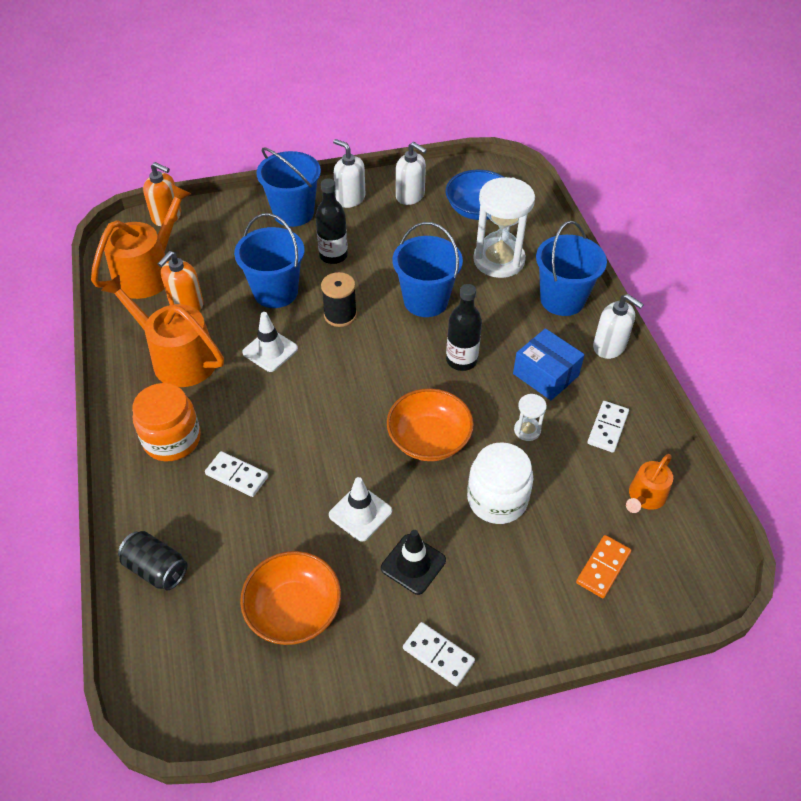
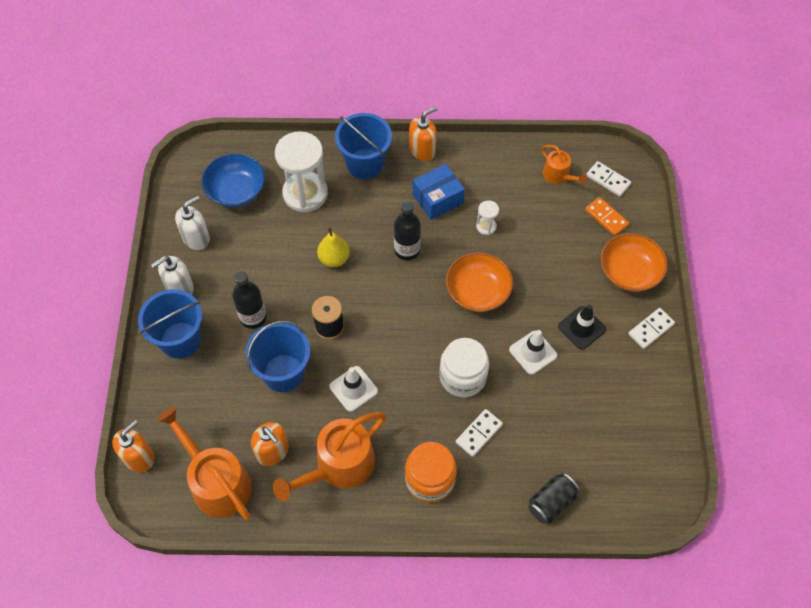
camera: 75 degrees left, 10 degrees up
(294, 610) = (603, 411): orange bowl -> orange bowl (629, 272)
(426, 301) = (334, 259): blue bucket -> yellow pear
(497, 499) = (541, 262): white jar -> white jar (463, 377)
(607, 428) = (497, 177): white domino -> white domino (608, 180)
(609, 346) = (422, 150): white soap dispenser -> orange soap dispenser

